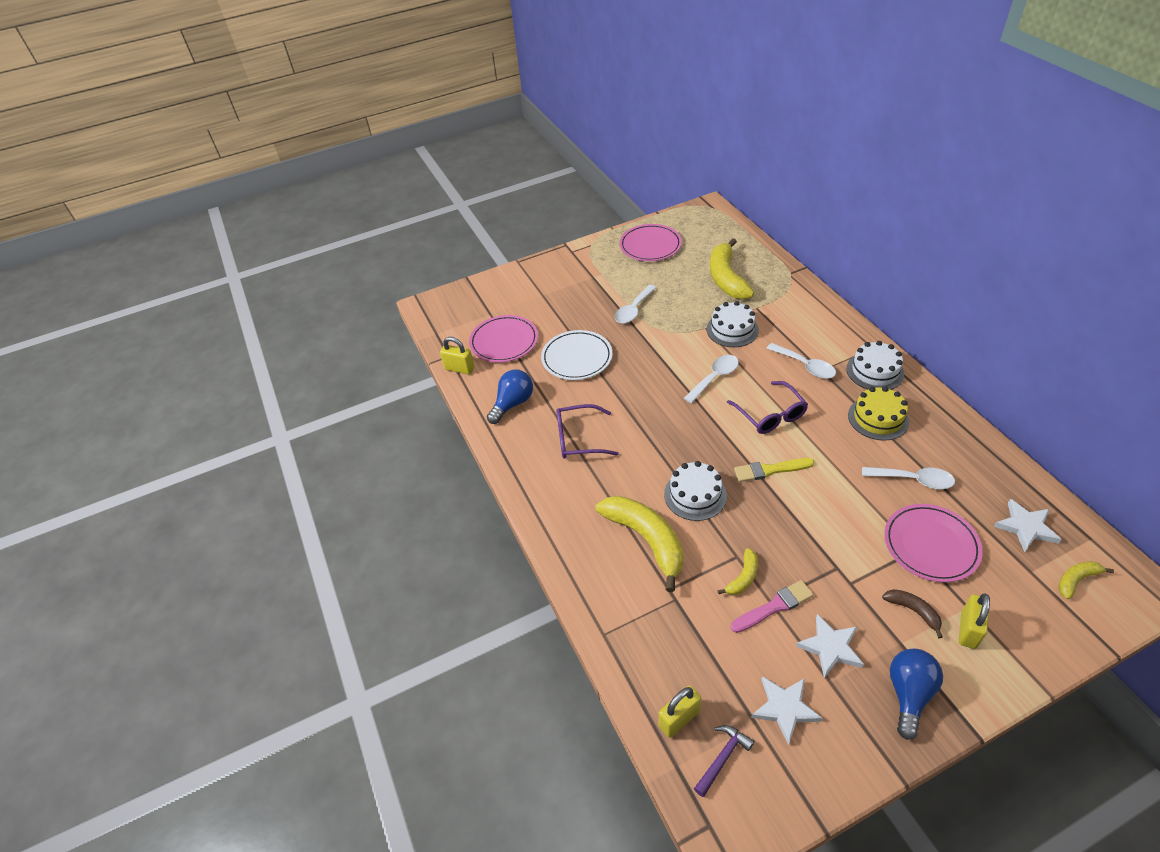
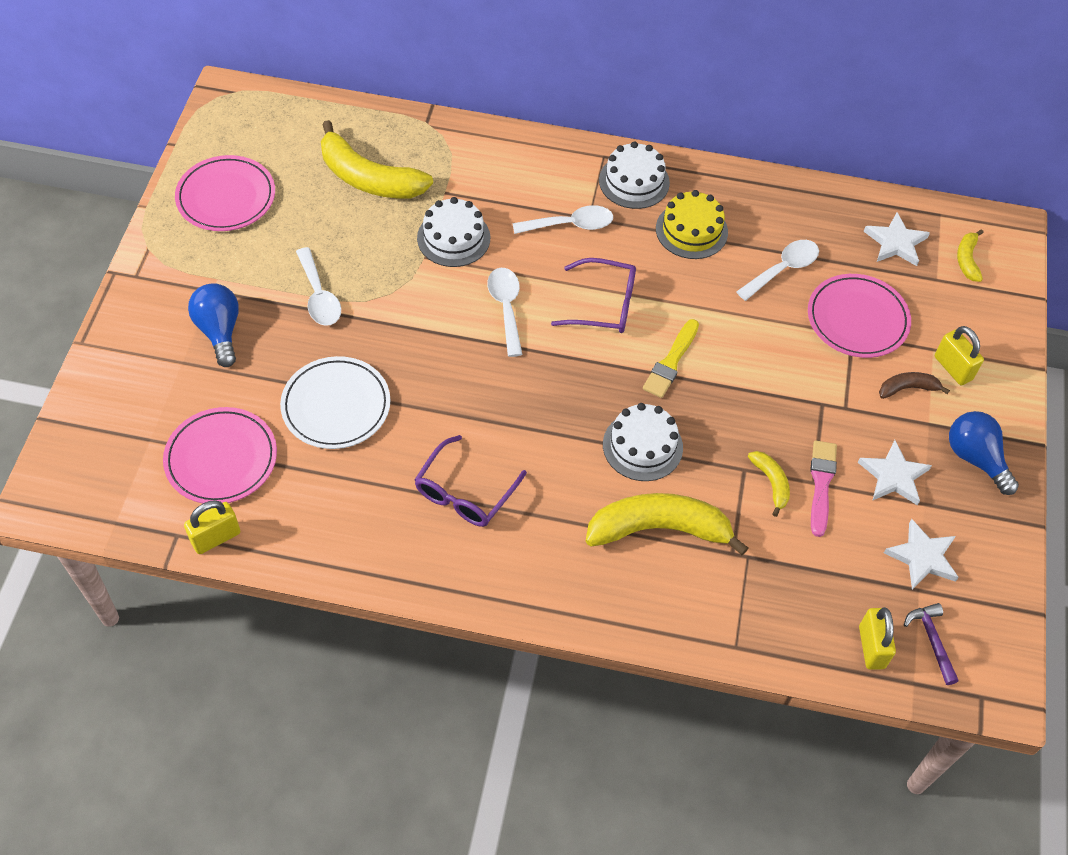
camera: 60 degrees left, 10 degrees up
(513, 403) = (341, 520): blue light bulb -> blue light bulb (219, 331)

